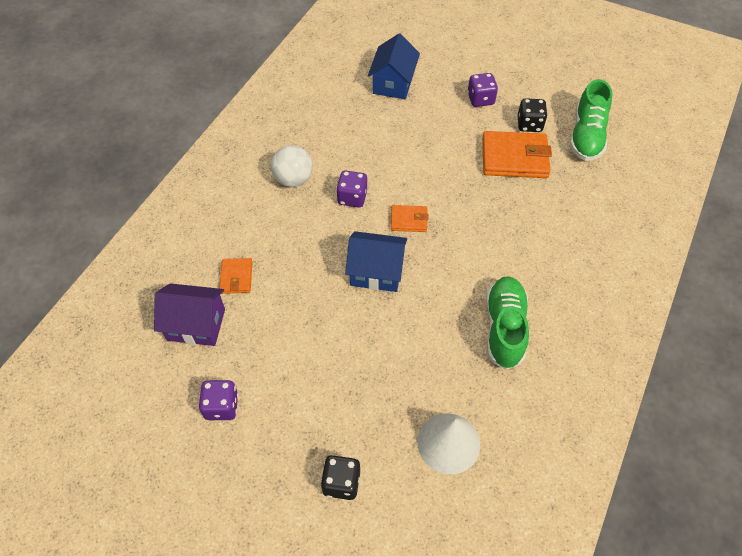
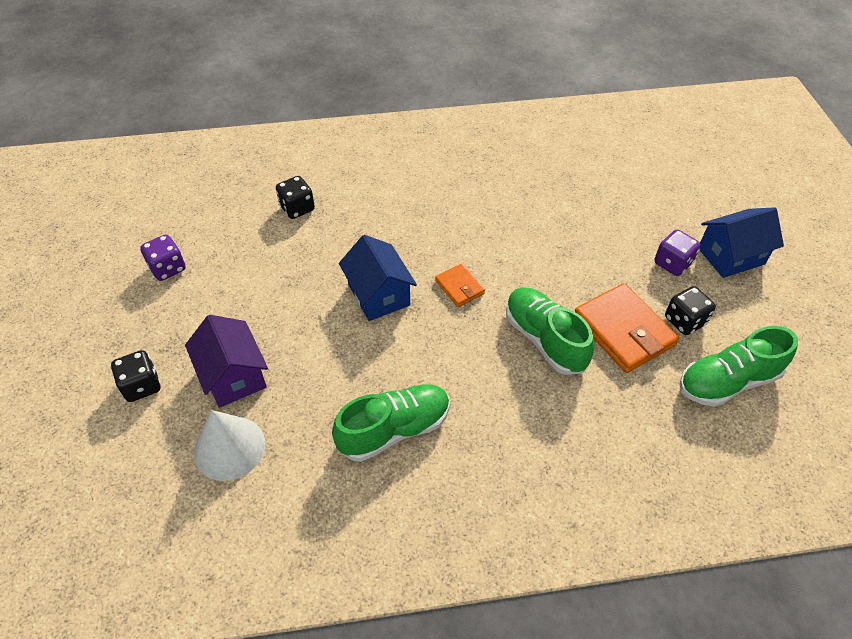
camera: 55 degrees right, 5 degrees down
(196, 324) = (233, 211): purple house -> purple house (234, 376)
(236, 277) = (297, 208): orange wallet -> black dice
(293, 179) = (430, 186): white ball -> none
(352, 198) = (447, 234): purple dice -> none
(393, 83) = (615, 189): blue house -> blue house (731, 256)
(491, 201) = (544, 339): none -> green shoe

